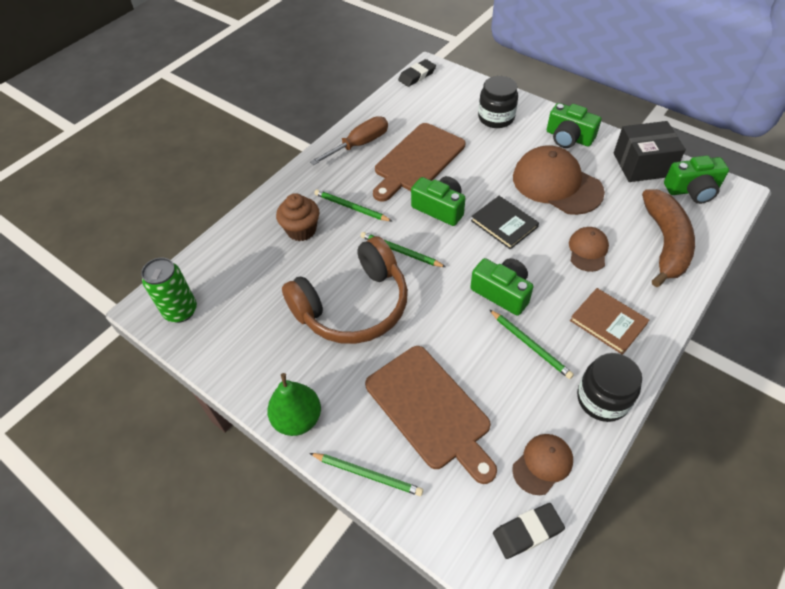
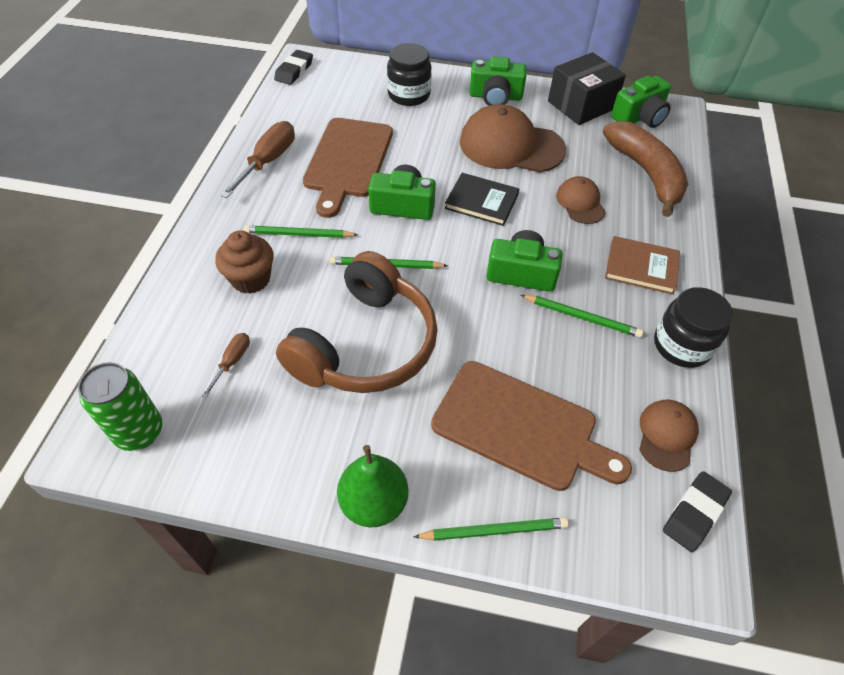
camera: 30 degrees left, 0 degrees up
(259, 285) = (232, 362): none -> brown screwdriver

